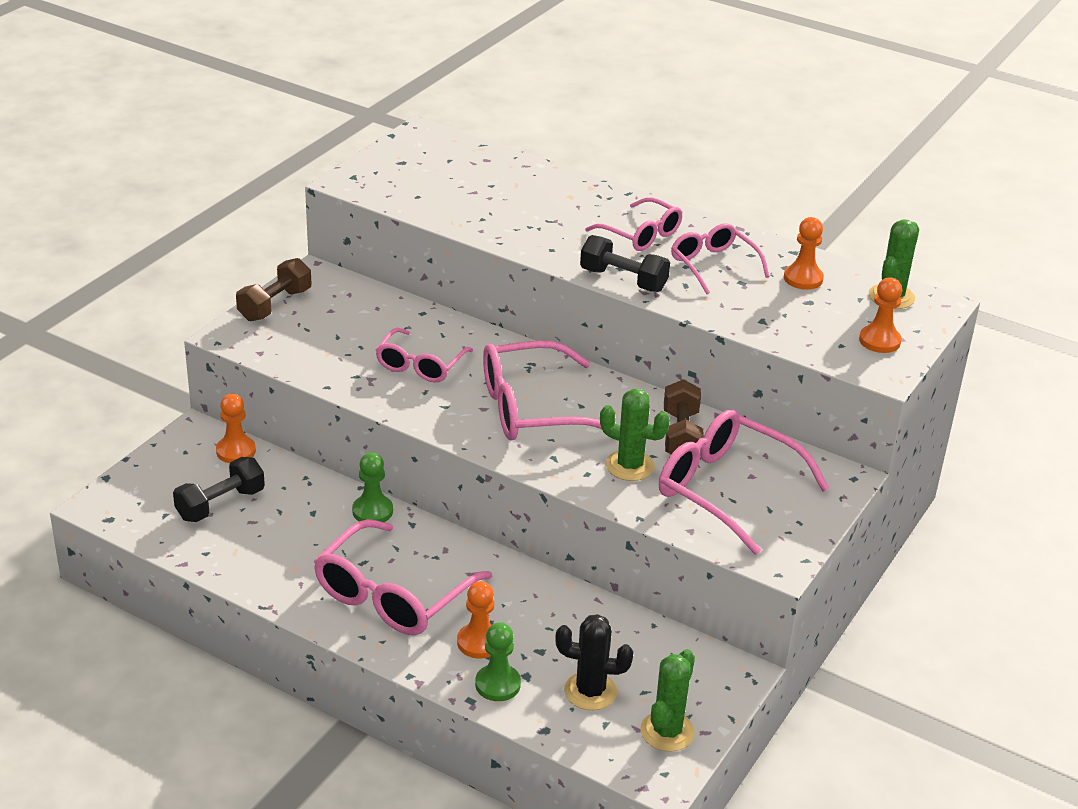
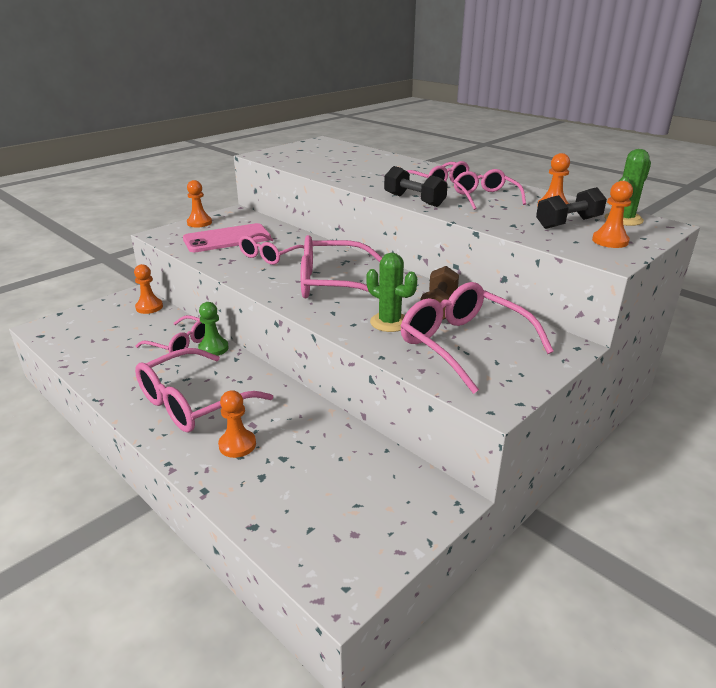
camera: 15 degrees right, 5 degrees down
(220, 504) = (116, 334): black dumbbell -> black dumbbell (568, 223)
(275, 305) = (199, 223): brown dumbbell -> orange pawn
(320, 509) = (179, 343): none -> pink glasses
(339, 336) = (227, 239): none -> pink phone
(497, 684) = (234, 480): green pawn -> none
(590, 691) = (309, 498): black cactus -> none
(667, 731) = (363, 545): green cactus -> none

